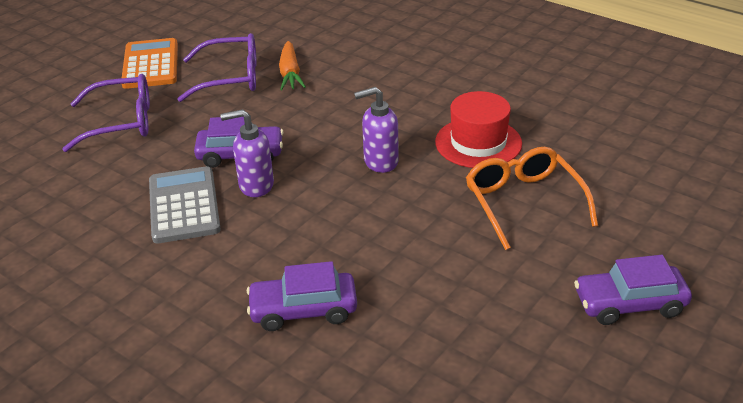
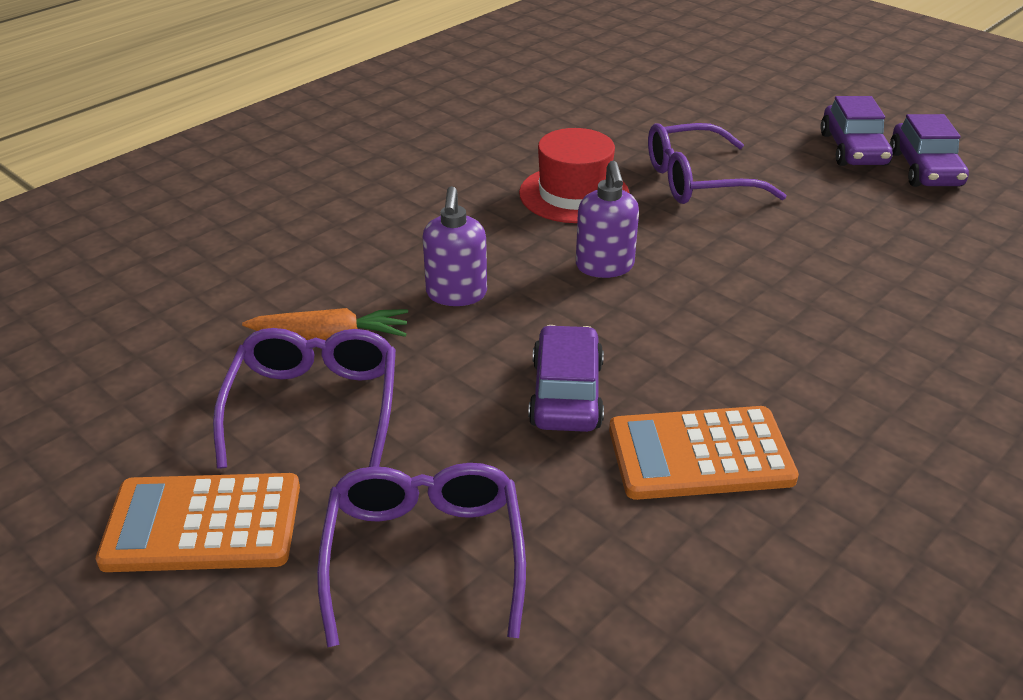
camera: 85 degrees left, 0 degrees up
(184, 205) = (700, 454): grey calculator -> orange calculator
(256, 185) = (651, 378): purple soap dispenser -> purple soap dispenser (456, 294)
(303, 310) = (910, 341): purple car -> purple car (925, 169)
(523, 202) = (695, 181): orange glasses -> purple glasses

